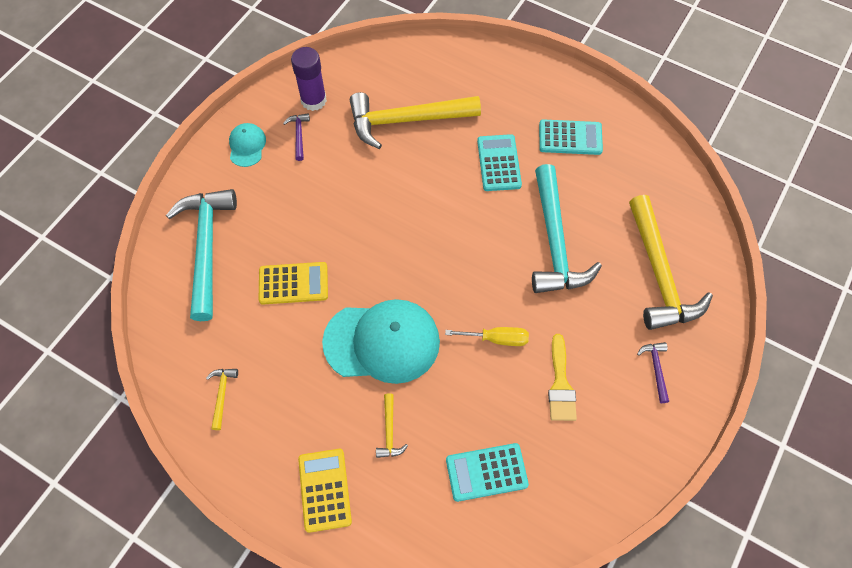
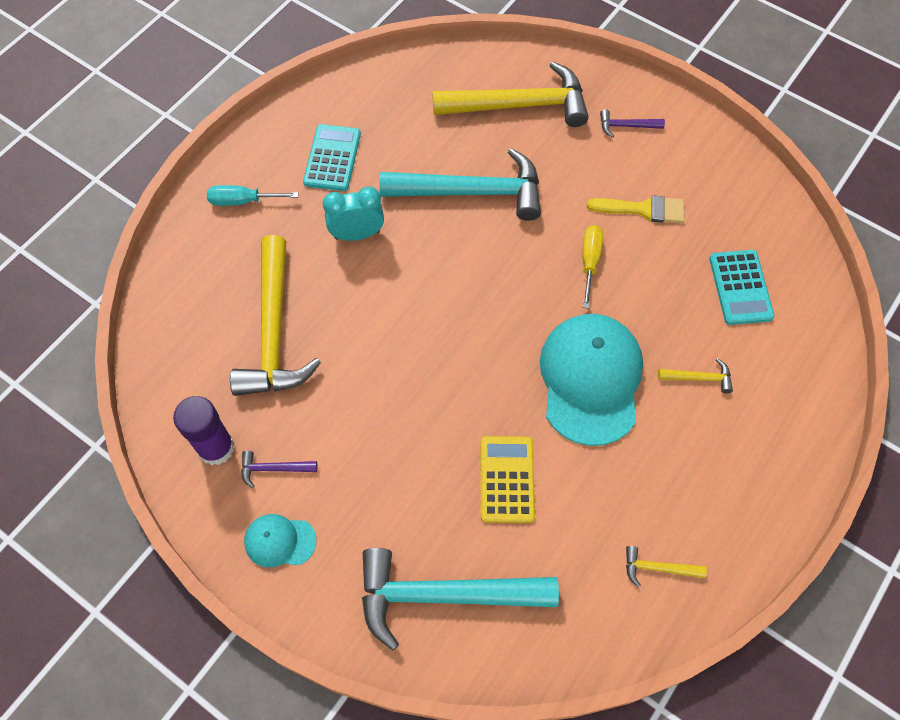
camera: 85 degrees left, 0 degrees up
(324, 490) = (769, 449): yellow calculator -> none
(499, 163) = (357, 234): turquoise calculator -> turquoise clock
(518, 85) = (243, 201): none -> turquoise screwdriver

